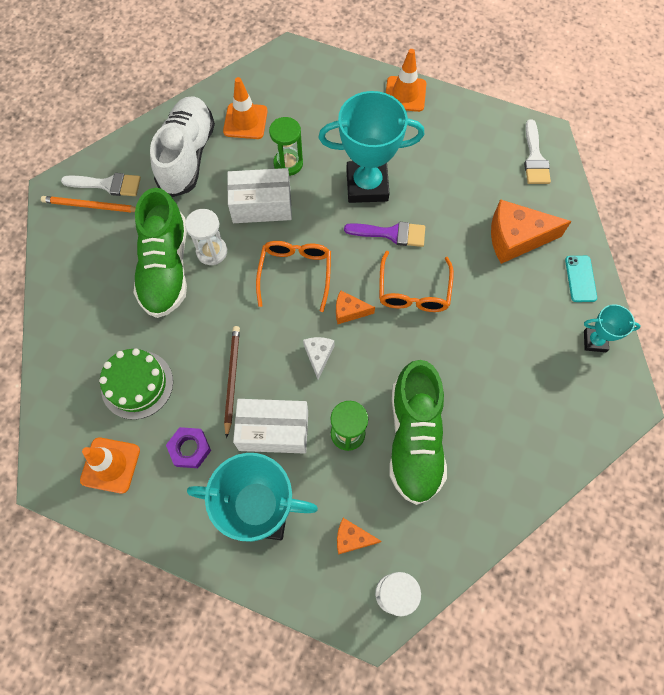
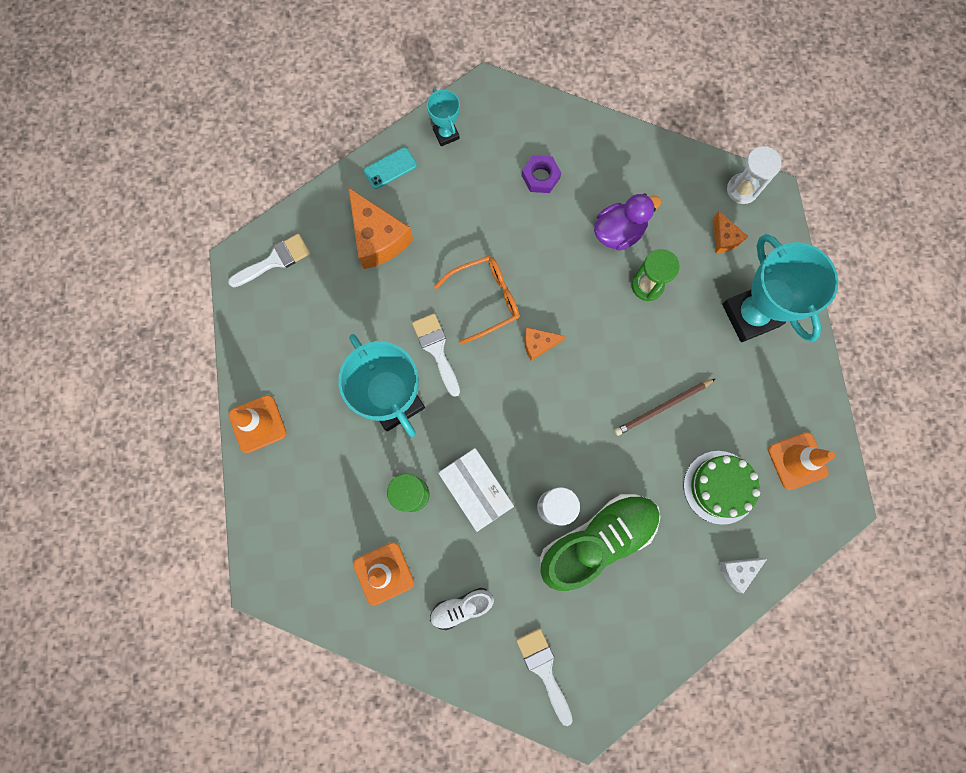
camera: 120 degrees left, 10 degrees up
(91, 206) = (578, 668): orange pencil -> none
(187, 156) = (461, 607): white shoe -> white shoe, size x0.49
(190, 449) = (742, 404): purple nut -> purple nut (540, 177)
(273, 431) = (683, 345): white box -> none
(295, 273) = (530, 413): orange glasses -> none
(318, 356) = (596, 347): white cheese -> white cheese (737, 571)
(349, 311) = (538, 344): orange cheese -> orange cheese turned 105 degrees clockwise
(391, 234) = (436, 350): purple brush -> white brush
(414, 439) = (618, 232): green shoe -> purple duck

